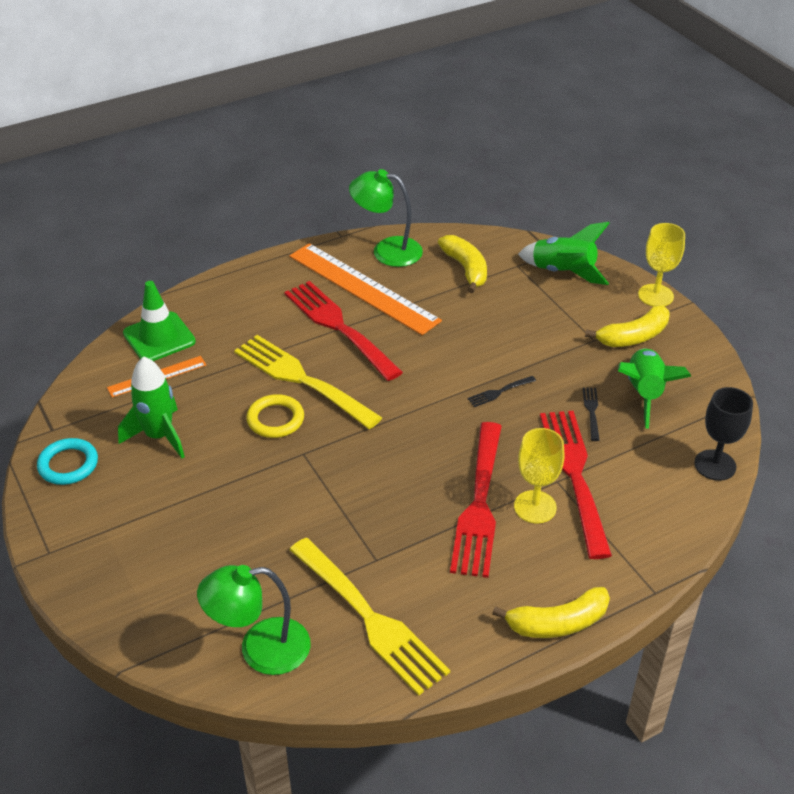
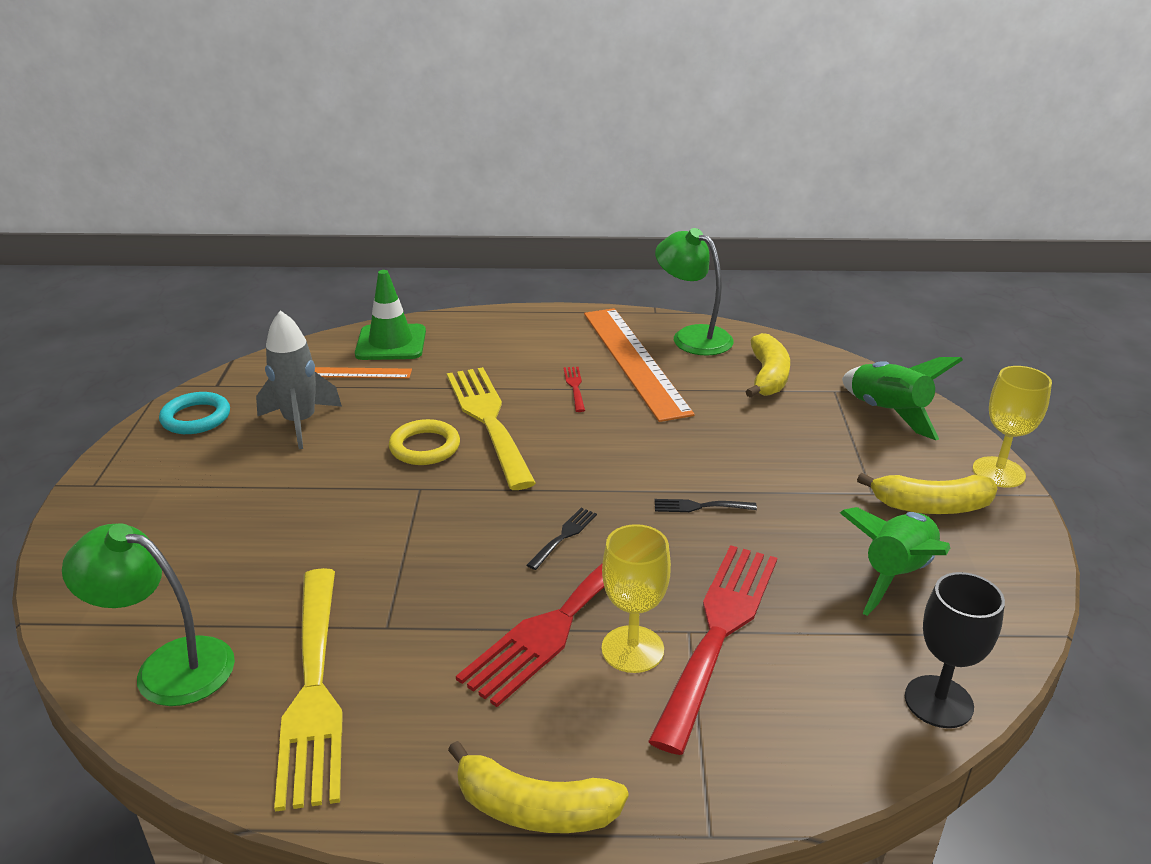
camera: 30 degrees right, 10 degrees down
(159, 436) = (300, 423): green rocket -> grey rocket
(339, 327) = (575, 387): red fork -> red fork, size x0.41
(591, 411) = (804, 569): black fork -> black fork (564, 536)

